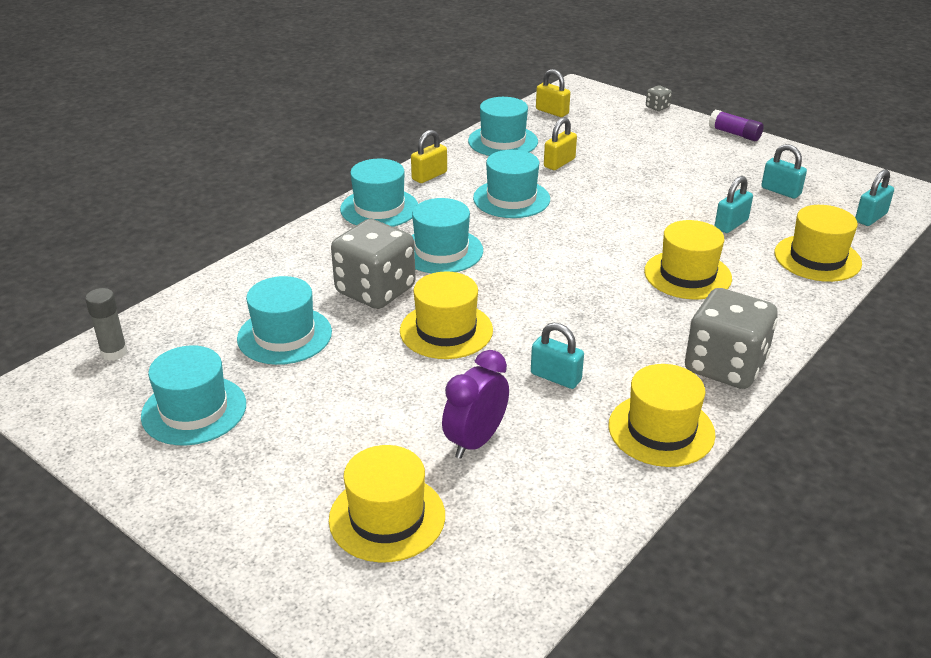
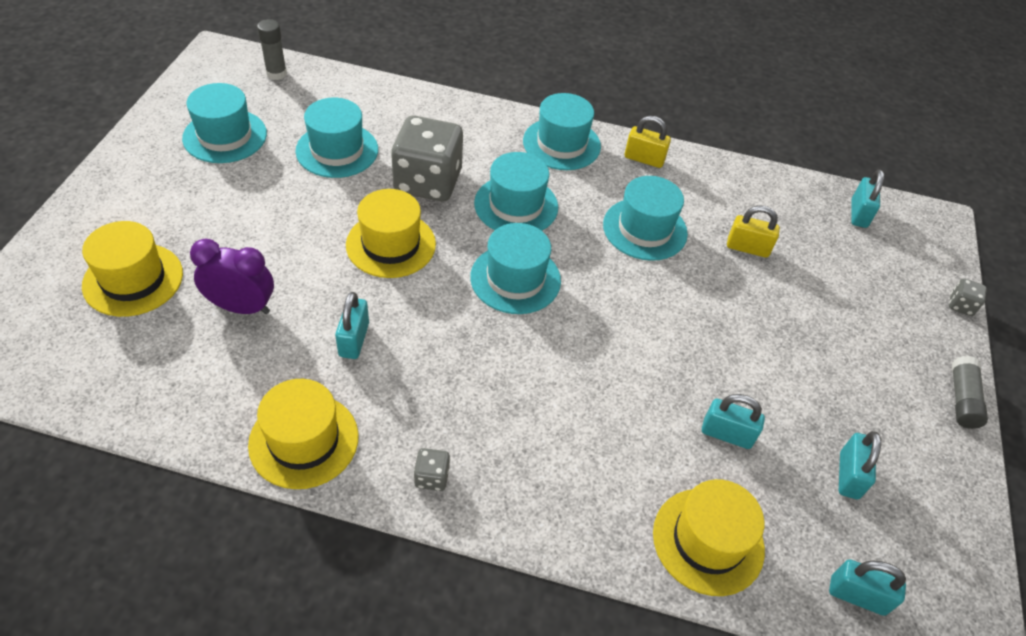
camera: 60 degrees right, 15 degrees up
(503, 141) = (756, 192): turquoise hat -> turquoise hat (515, 279)
(552, 112) = (858, 214): yellow padlock -> turquoise padlock
(687, 275) = (589, 410): yellow hat -> none
(725, 366) = (432, 477): grey dice -> grey dice, size x0.41
(734, 134) = (962, 399): purple glue stick -> grey glue stick

